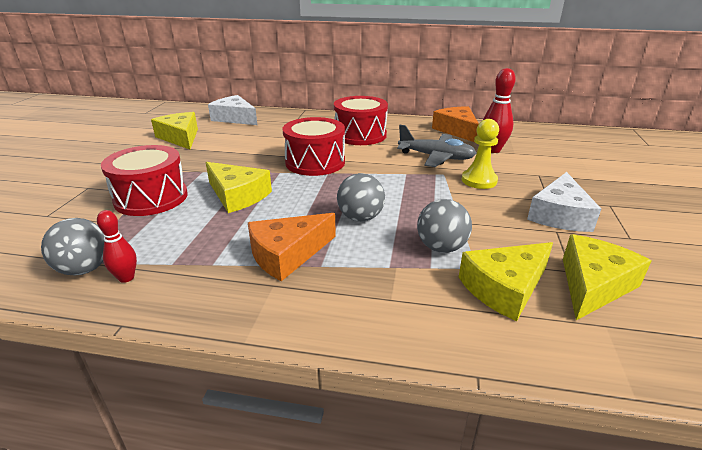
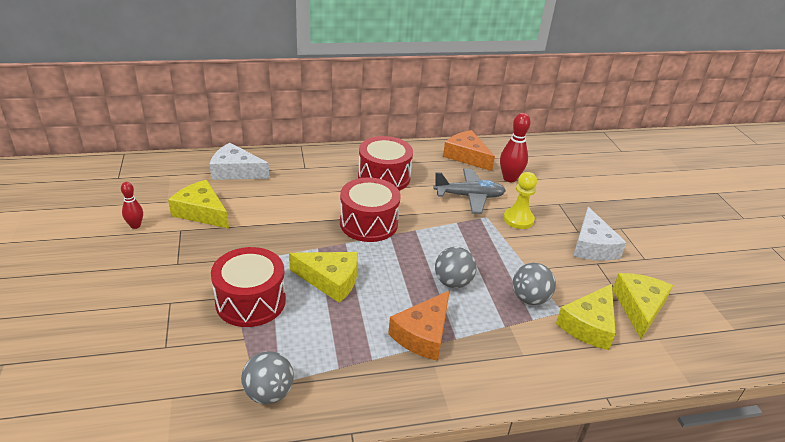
camera: 25 degrees left, 5 degrees up
(126, 278) = (314, 391): red bowling pin -> red bowling pin (135, 225)

